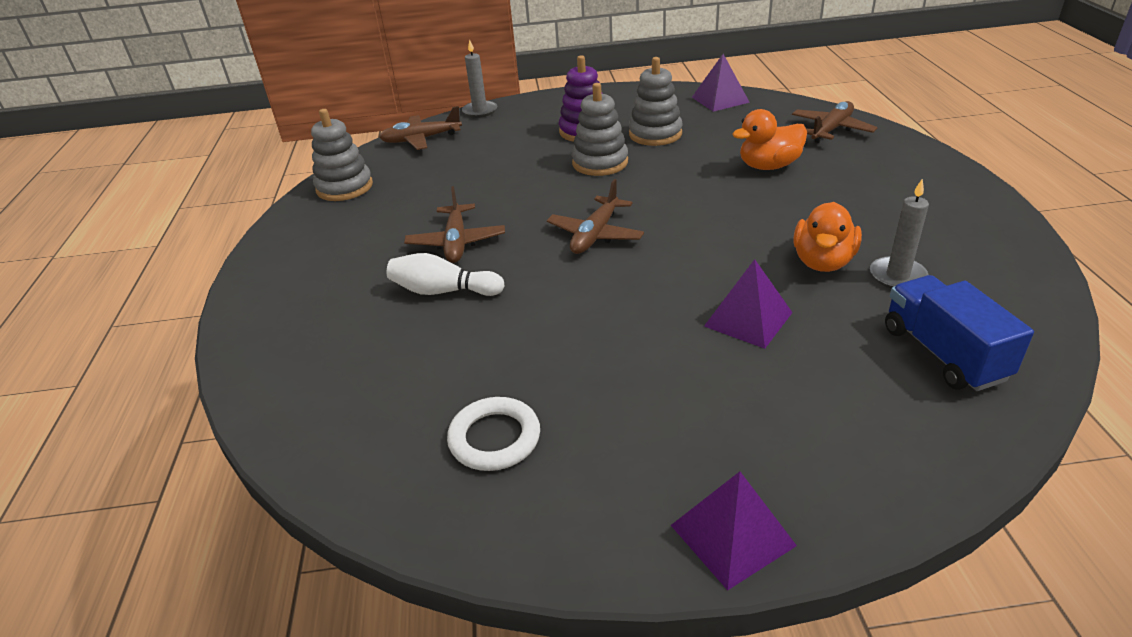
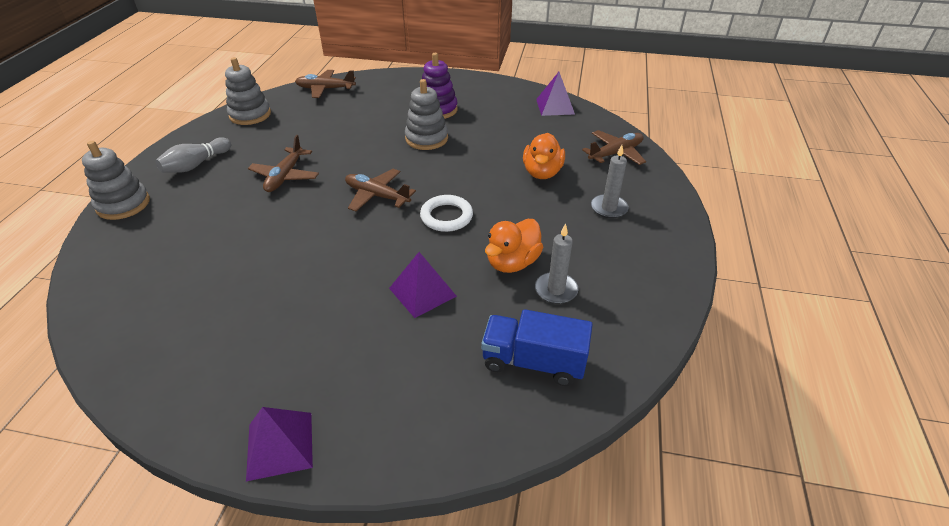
camera: 15 degrees right, 5 degrees up
(320, 258) = (196, 165): none -> grey bowling pin
(443, 291) = (249, 211): white bowling pin -> none
(480, 111) = (381, 75): grey candle -> grey candle (609, 208)
(494, 438) = (197, 327): white ring -> white ring (446, 216)
(595, 235) = (377, 196): brown plane -> brown plane turned 75 degrees clockwise
(655, 134) = (484, 124): grey stacking toy -> grey stacking toy (123, 204)
(769, 166) = (542, 172): orange duck -> orange duck turned 75 degrees counterclockwise
(943, 353) = (533, 362): blue truck -> blue truck turned 75 degrees counterclockwise

